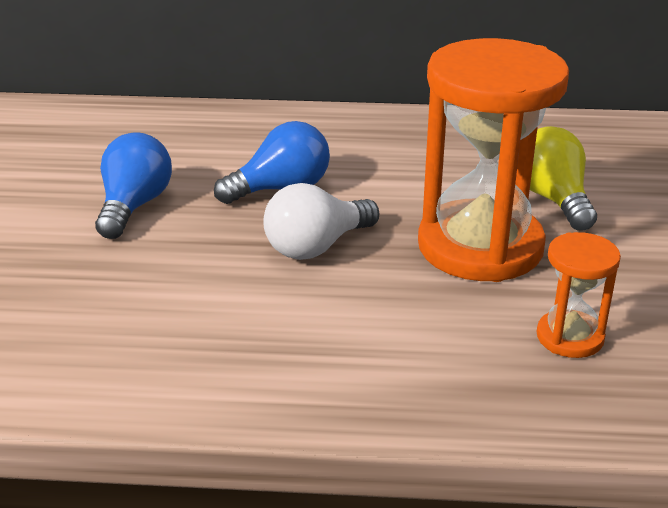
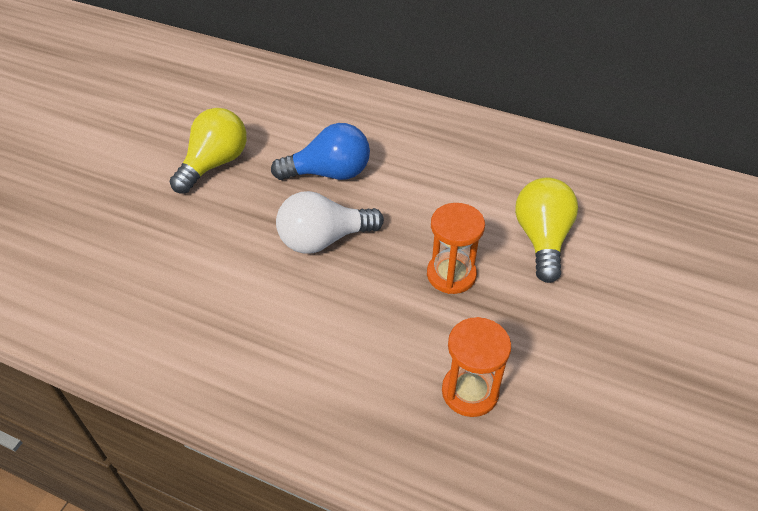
camera: 20 degrees right, 15 degrees up
(134, 206) = (214, 164): blue light bulb -> yellow light bulb
(480, 246) = (451, 275): orange hourglass -> orange hourglass, size x0.47

